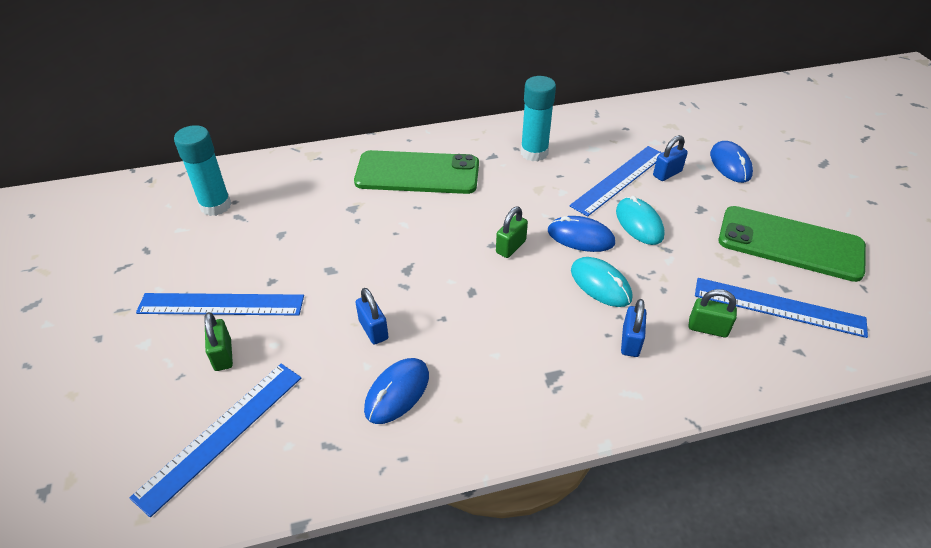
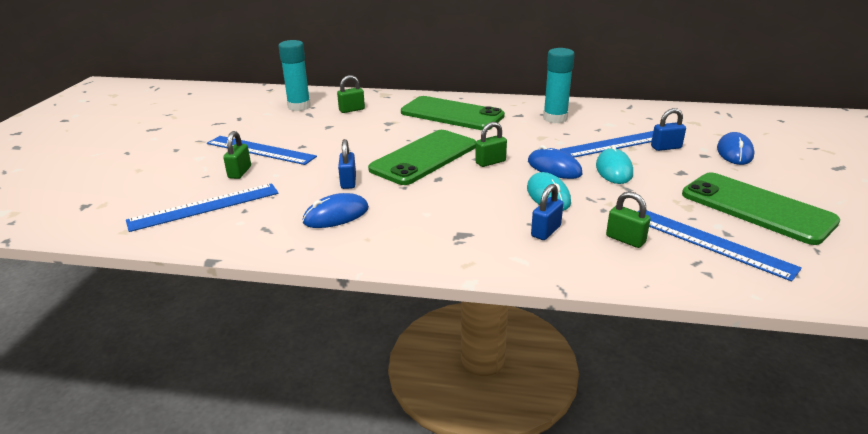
camera: 25 degrees right, 15 degrees down
(290, 195) = (352, 110): none -> green padlock
(434, 260) = (424, 157): none -> green phone

